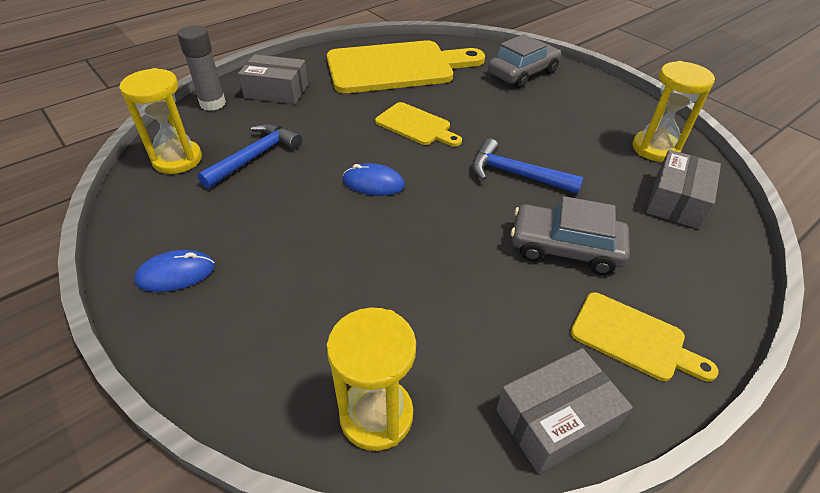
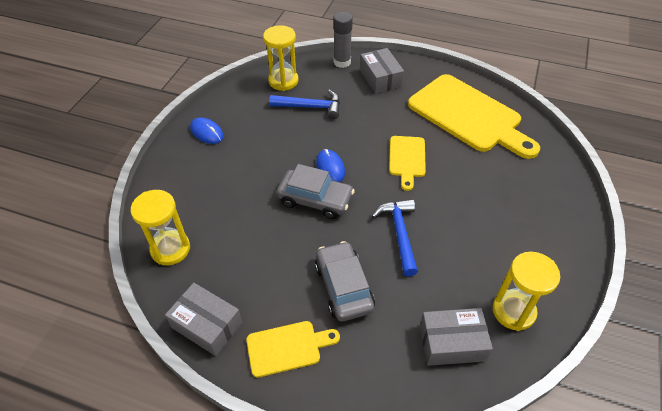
camera: 60 degrees right, 5 degrees up
(522, 73) = (541, 188): grey car -> grey car (315, 200)
(633, 338) = (287, 347): yellow cutting board -> yellow cutting board turned 105 degrees counterclockwise

